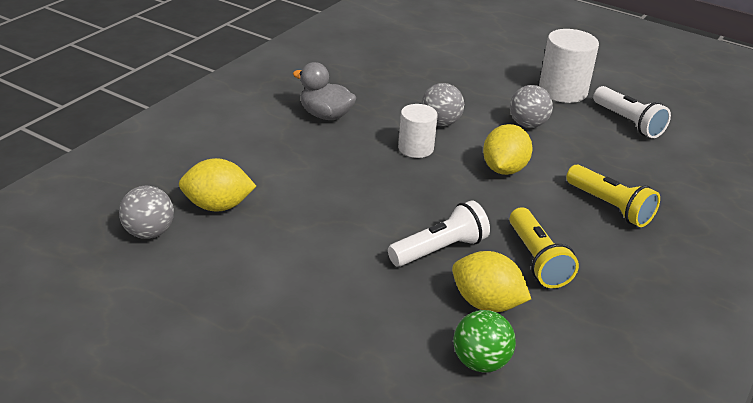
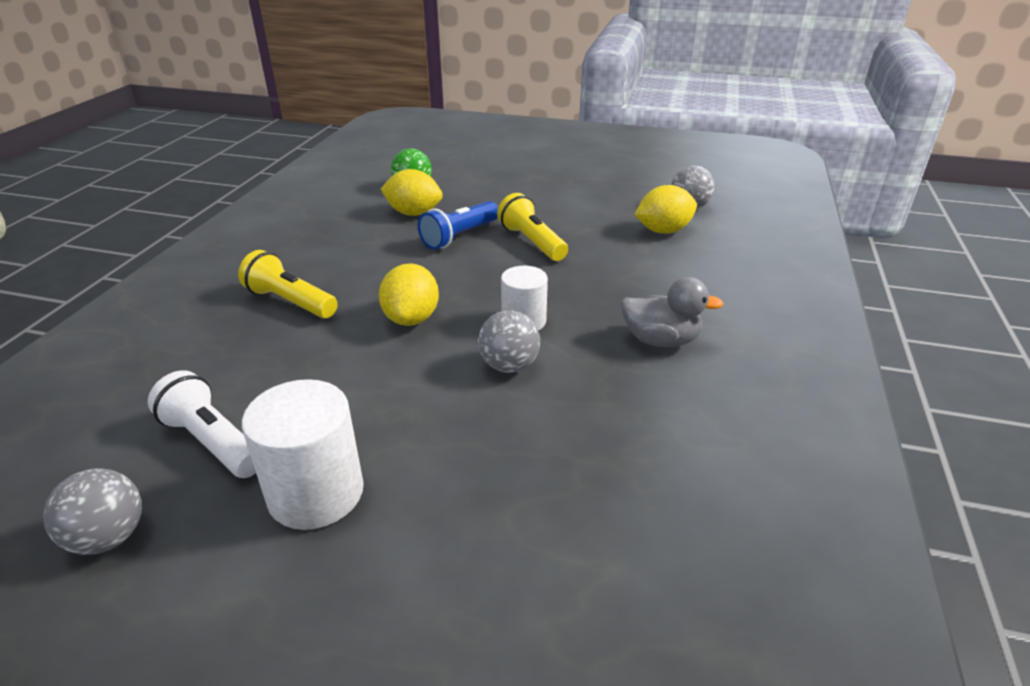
camera: 165 degrees right, 0 degrees up
(440, 249) = (459, 236): white flashlight -> blue flashlight
(527, 124) = (383, 395): grey ball -> grey ball (109, 537)
(537, 260) = (373, 244): yellow flashlight -> yellow flashlight (532, 242)

